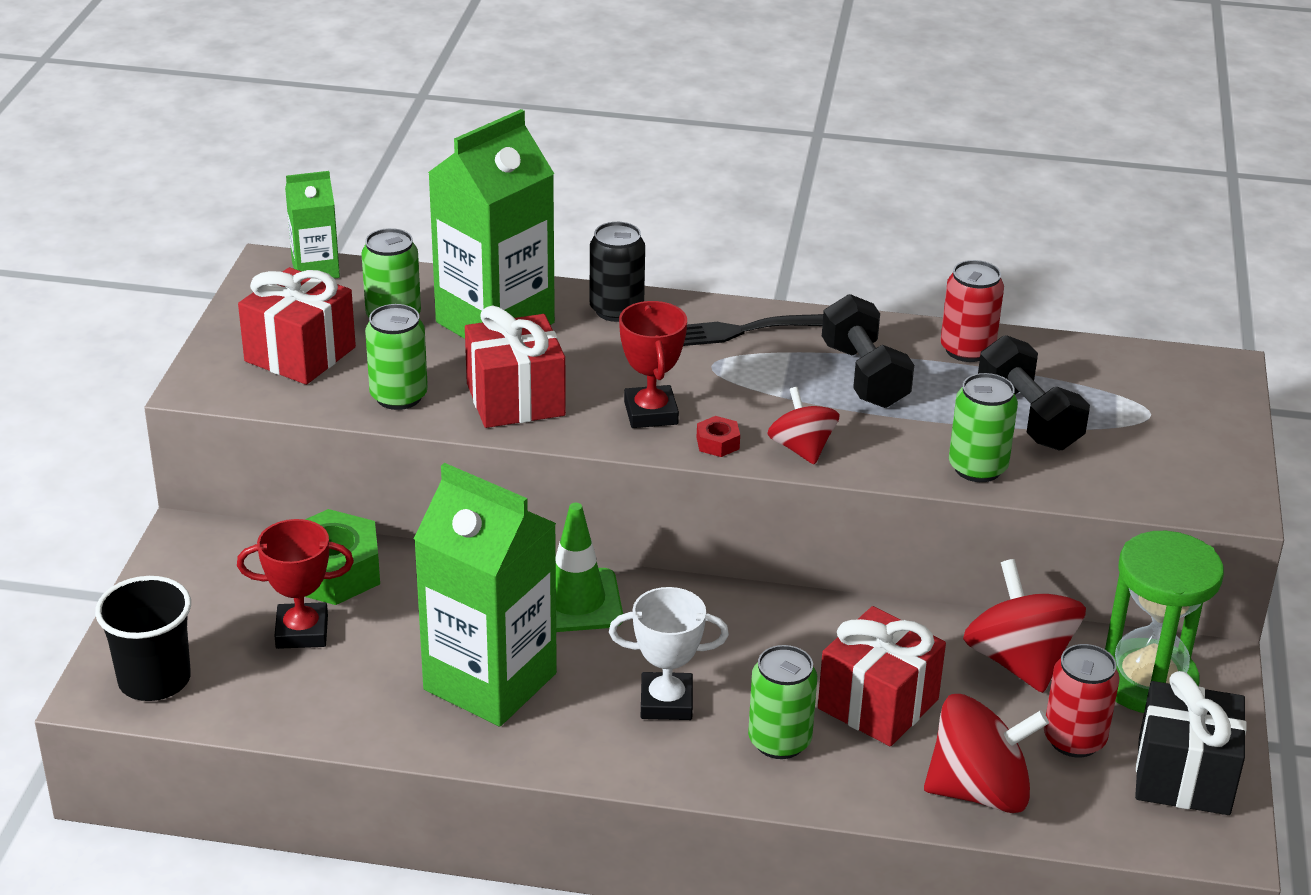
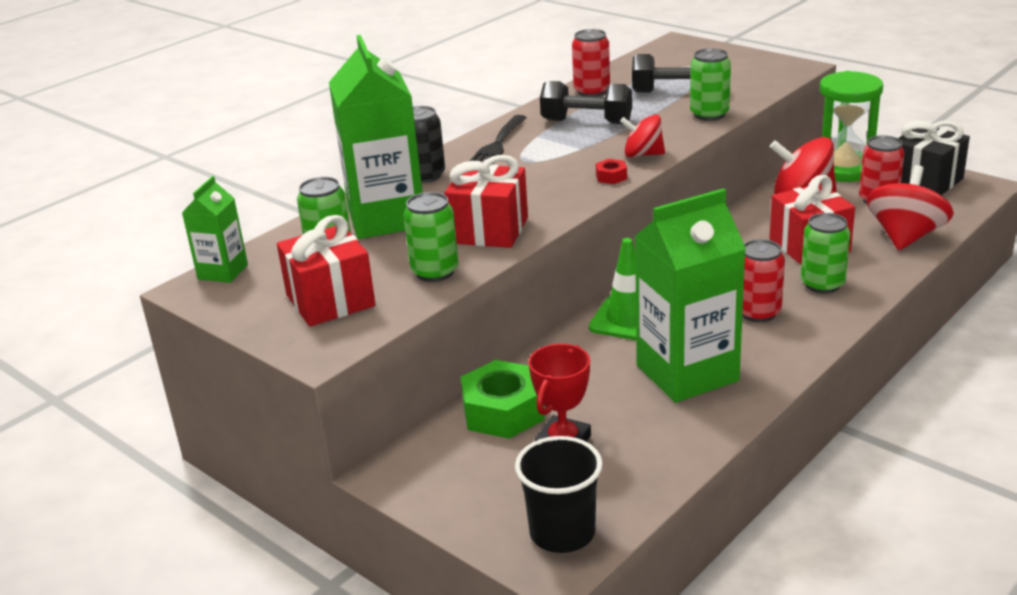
camera: 55 degrees left, 5 degrees down
(651, 413) = (556, 190): red trophy -> none
(666, 702) = (758, 312): white trophy -> red can

